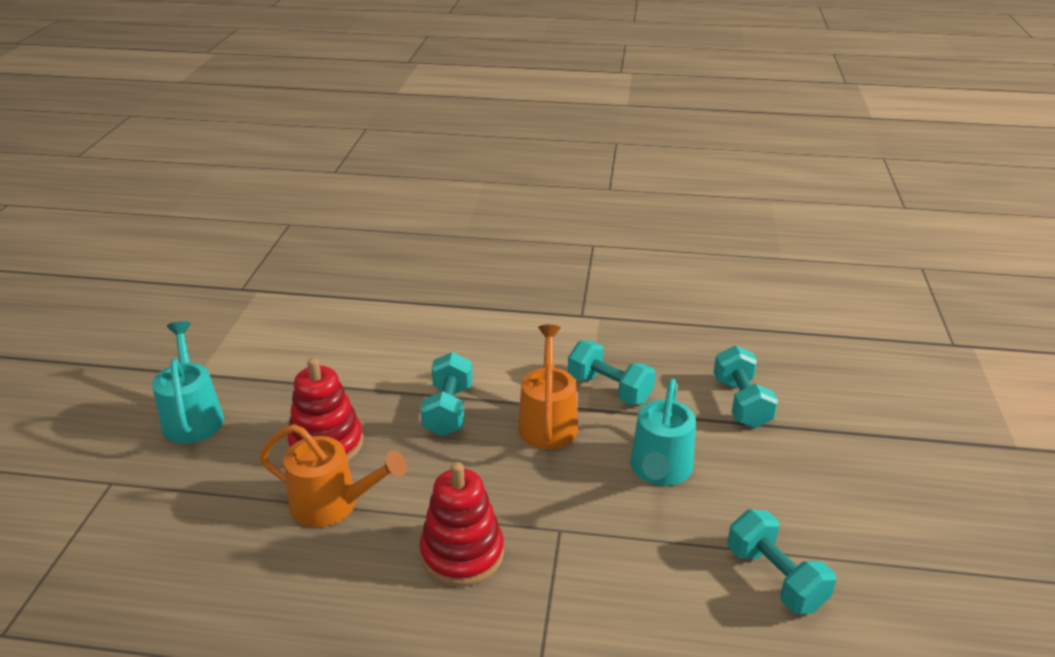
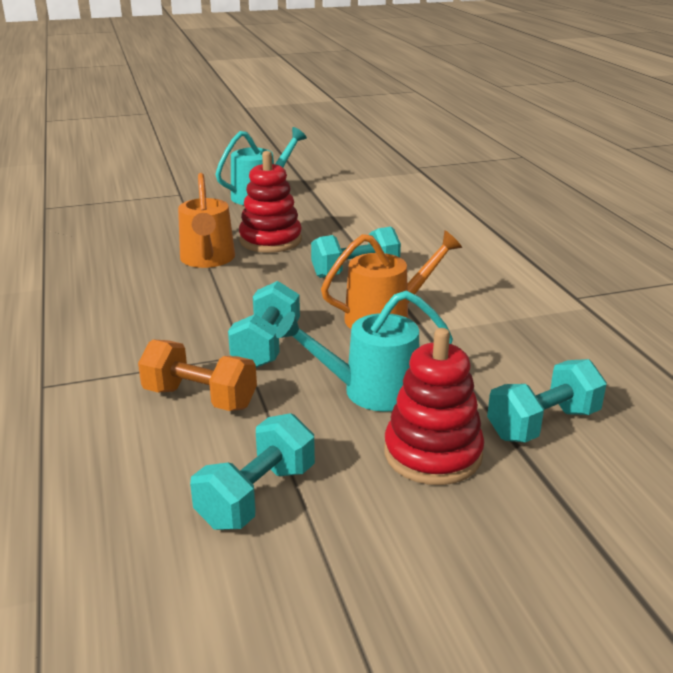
camera: 65 degrees right, 5 degrees down
(462, 554) = (187, 319): red stacking toy -> red stacking toy (432, 454)
(609, 389) = (471, 337): turquoise dumbbell -> turquoise dumbbell (266, 346)
(619, 579) = (200, 398): none -> orange dumbbell

